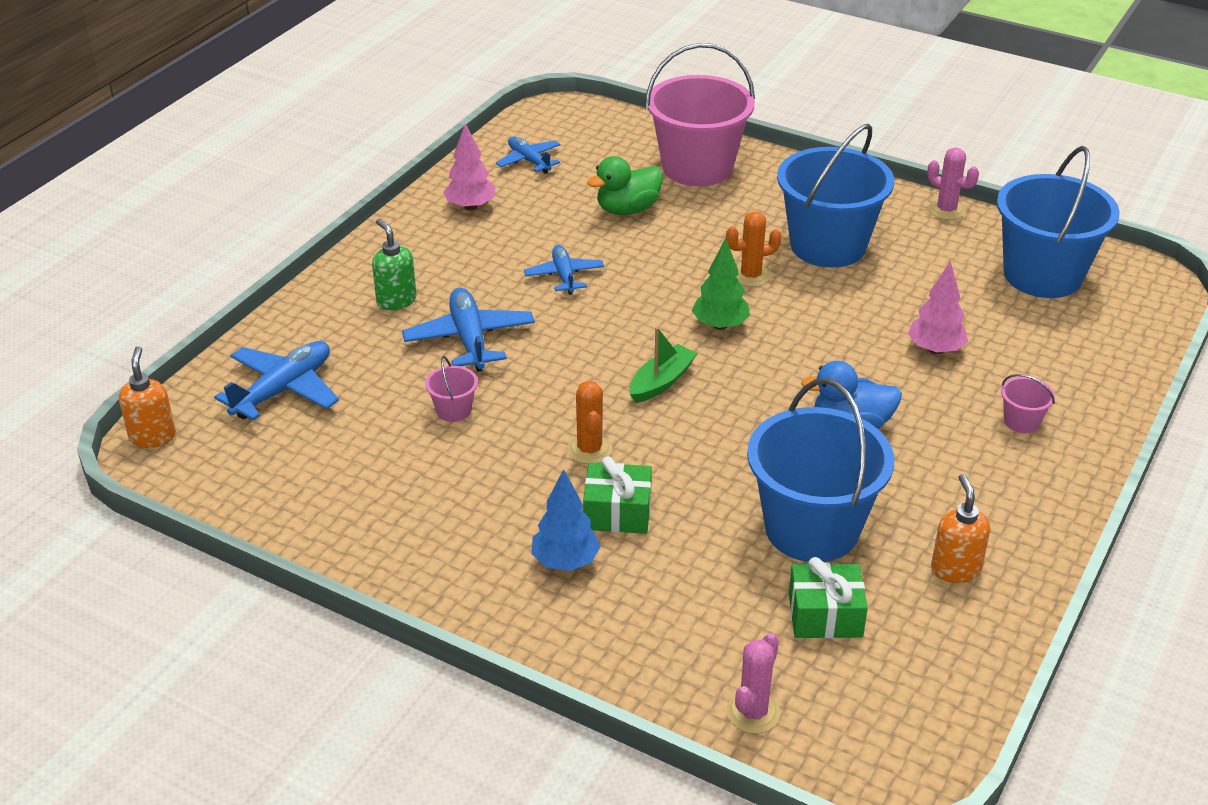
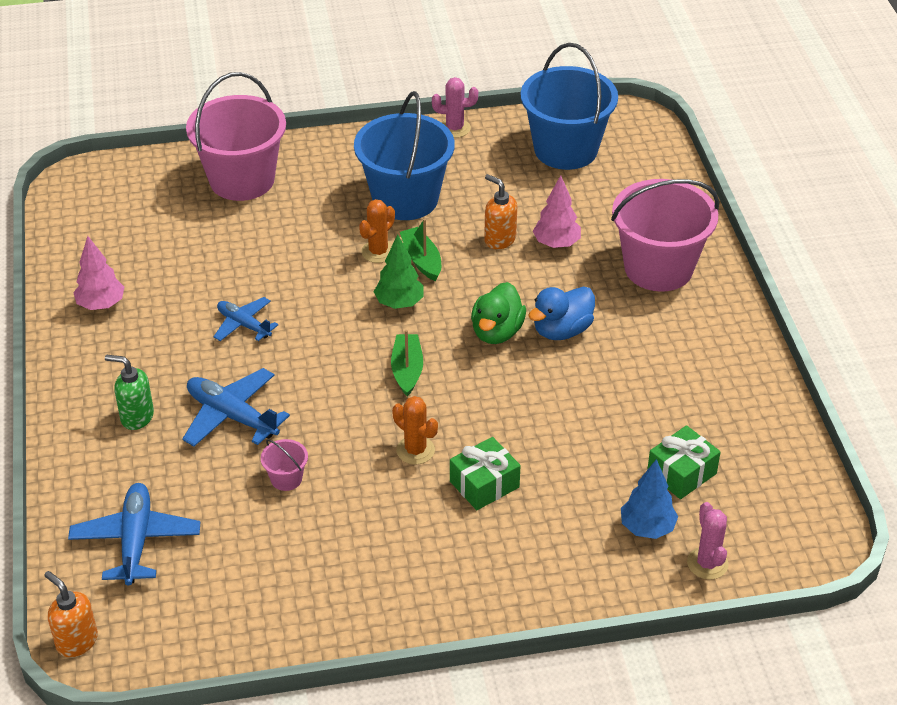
camera: 40 degrees left, 5 degrees up
(529, 161) = (102, 239): blue plane -> none
(565, 562) = (490, 540): blue tree -> blue tree (647, 528)
(627, 209) = (229, 243): green duck -> green duck (497, 332)
(783, 301) = (422, 260): none -> green boat
(811, 529) = (614, 419): blue bucket -> none
(955, 569) = (721, 394): orange soap dispenser -> orange soap dispenser (499, 239)
(1021, 422) = (658, 268): pink bucket -> pink bucket, size x2.49

